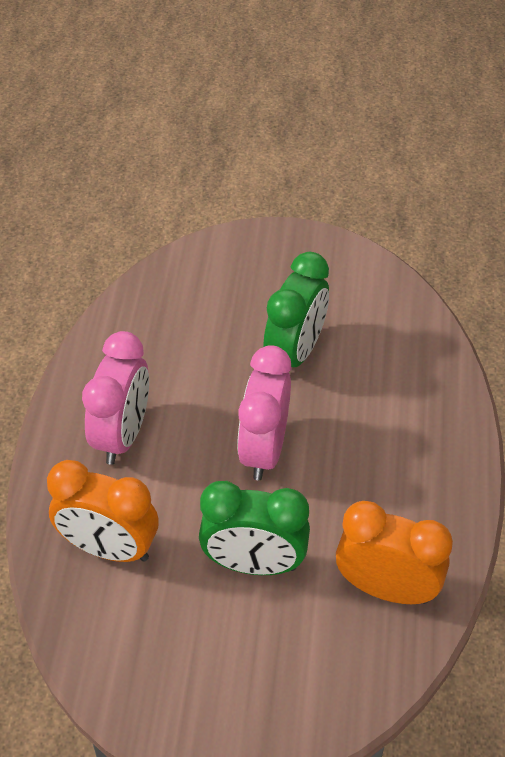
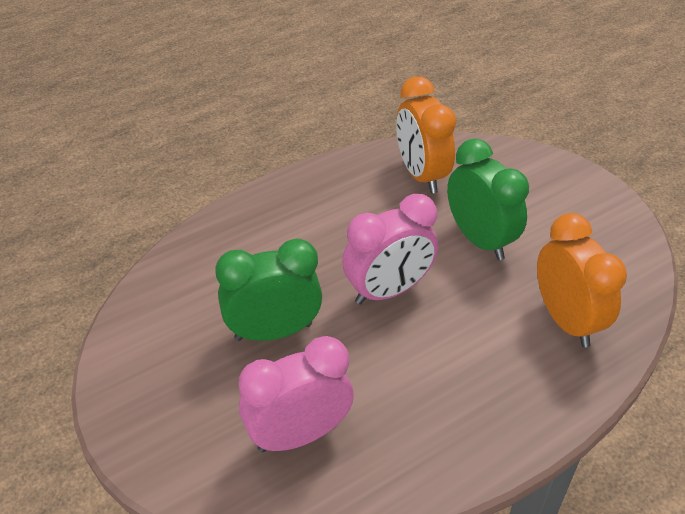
camera: 130 degrees left, 5 degrees down
(122, 435) = (474, 386): pink clock -> pink clock (299, 434)

